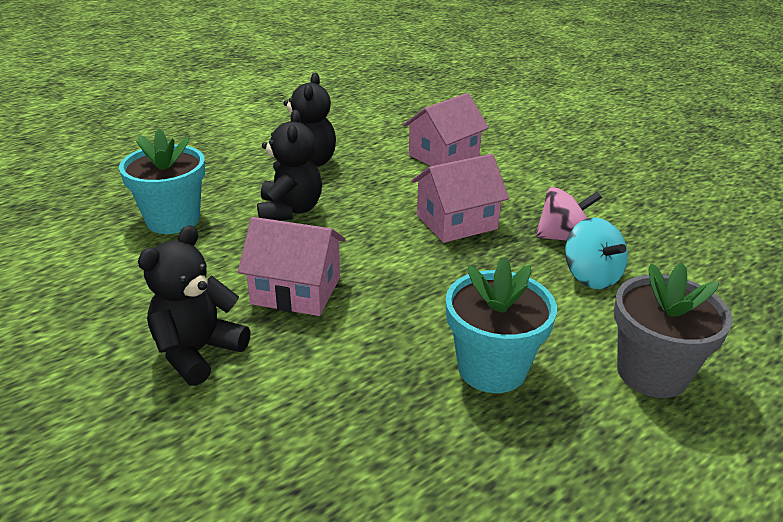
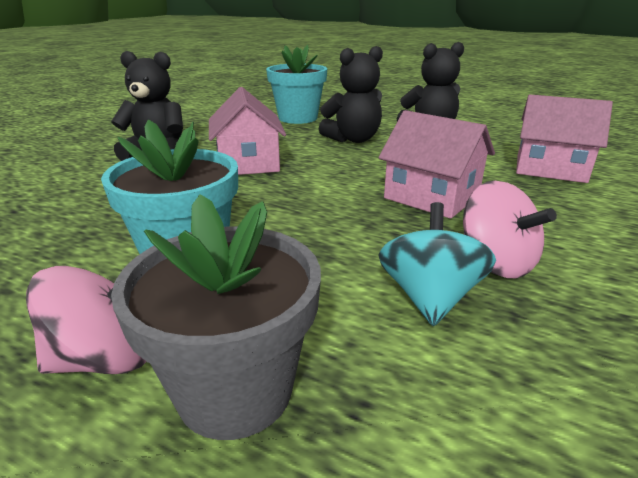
camera: 65 degrees right, 5 degrees down
(591, 276) = (429, 298): turquoise spinning top -> turquoise spinning top turned 150 degrees clockwise
(607, 424) = (106, 358): none -> pink spinning top

